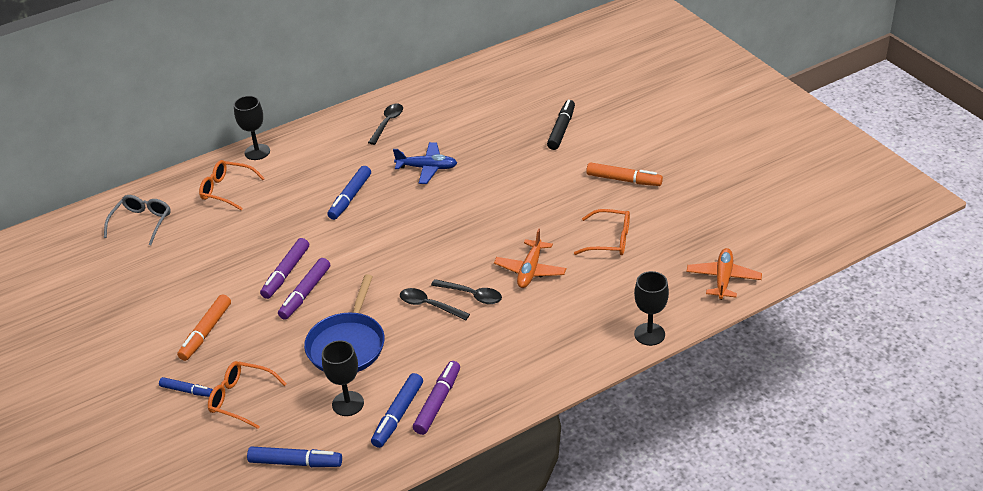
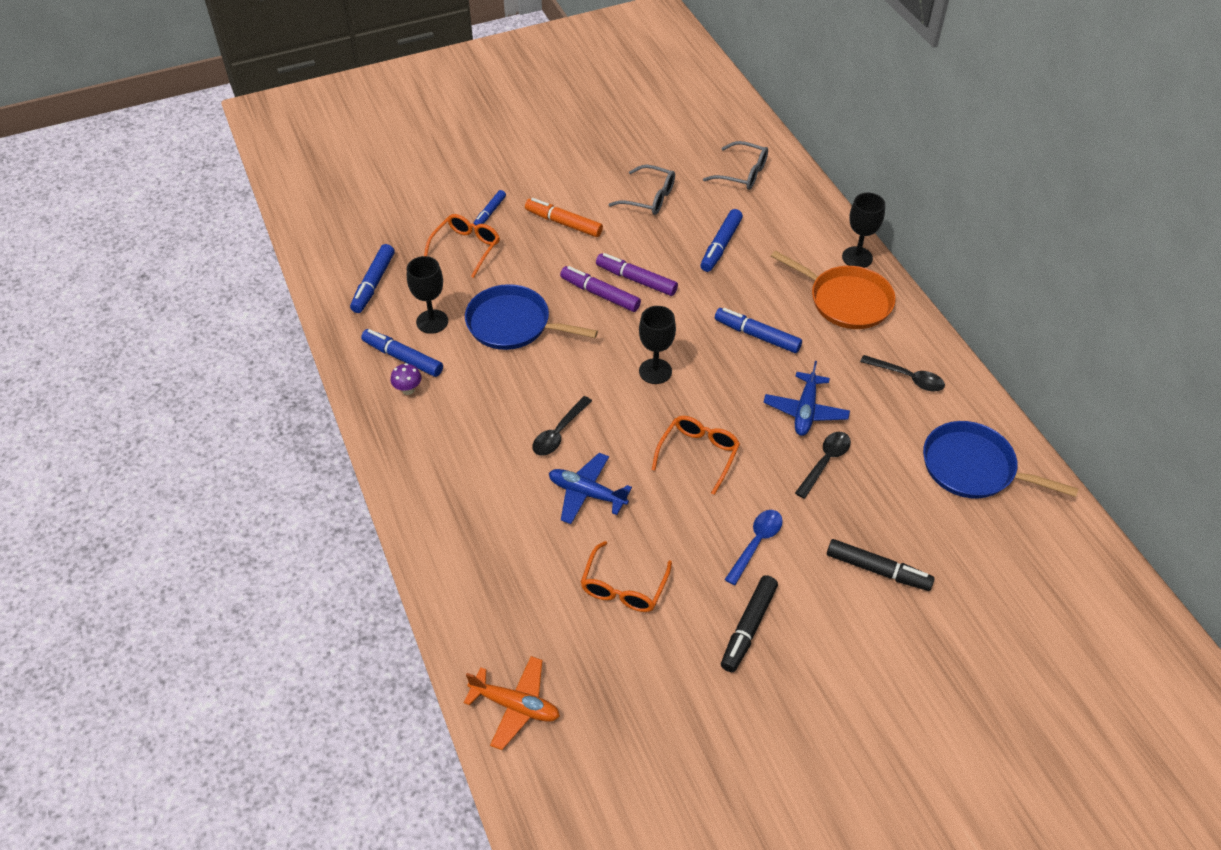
camera: 95 degrees right, 10 degrees up
(172, 278) = (649, 198): none -> grey glasses
(227, 190) = (788, 234): orange glasses -> orange glasses (698, 454)
(241, 227) = (720, 246): none -> blue marker
(308, 155) = (846, 301): none -> orange pan
(429, 305) = (552, 394): black spoon -> black spoon (825, 462)
(438, 402) = (408, 390): purple marker -> purple mushroom
(466, 94) = (973, 467): none -> blue pan
(530, 270) = (587, 493): orange plane -> blue plane
(554, 182) = (756, 544): none -> blue spoon
(623, 180) = (748, 627): orange marker -> black marker
(649, 334) = (442, 598): black goblet -> black goblet (655, 371)

